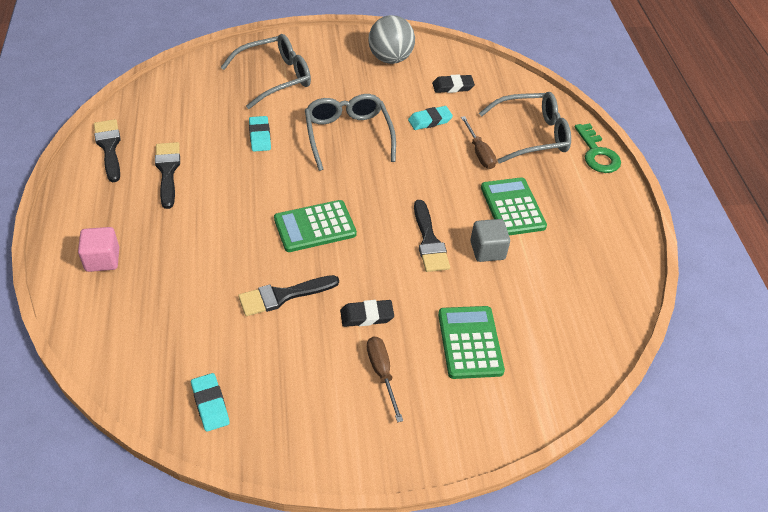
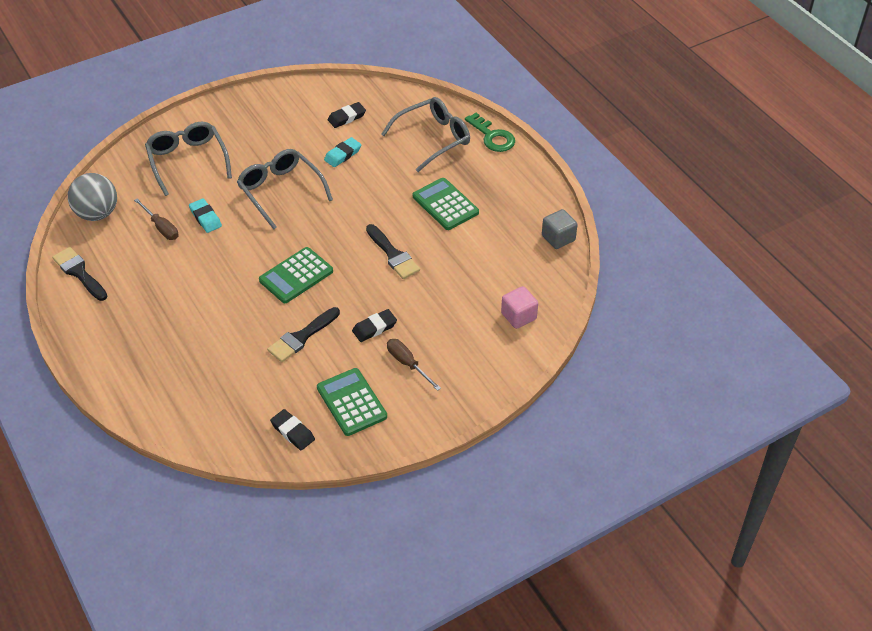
camera: 20 degrees left, 0 degrees up
(102, 260) = (138, 363): pink cube -> pink cube (518, 316)
(168, 171) = (145, 275): black brush -> none
(210, 404) = (293, 432): turquoise eraser -> black eraser
(276, 77) = (187, 160): grey glasses -> grey glasses turned 60 degrees counterclockwise
(390, 59) = (279, 109): grey ball -> grey ball (97, 214)
(470, 342) = (461, 318): green calculator -> green calculator (351, 402)
(479, 153) = (397, 168): brown screwdriver -> brown screwdriver (161, 227)
(487, 250) = (442, 246): grey cube -> grey cube (558, 238)

